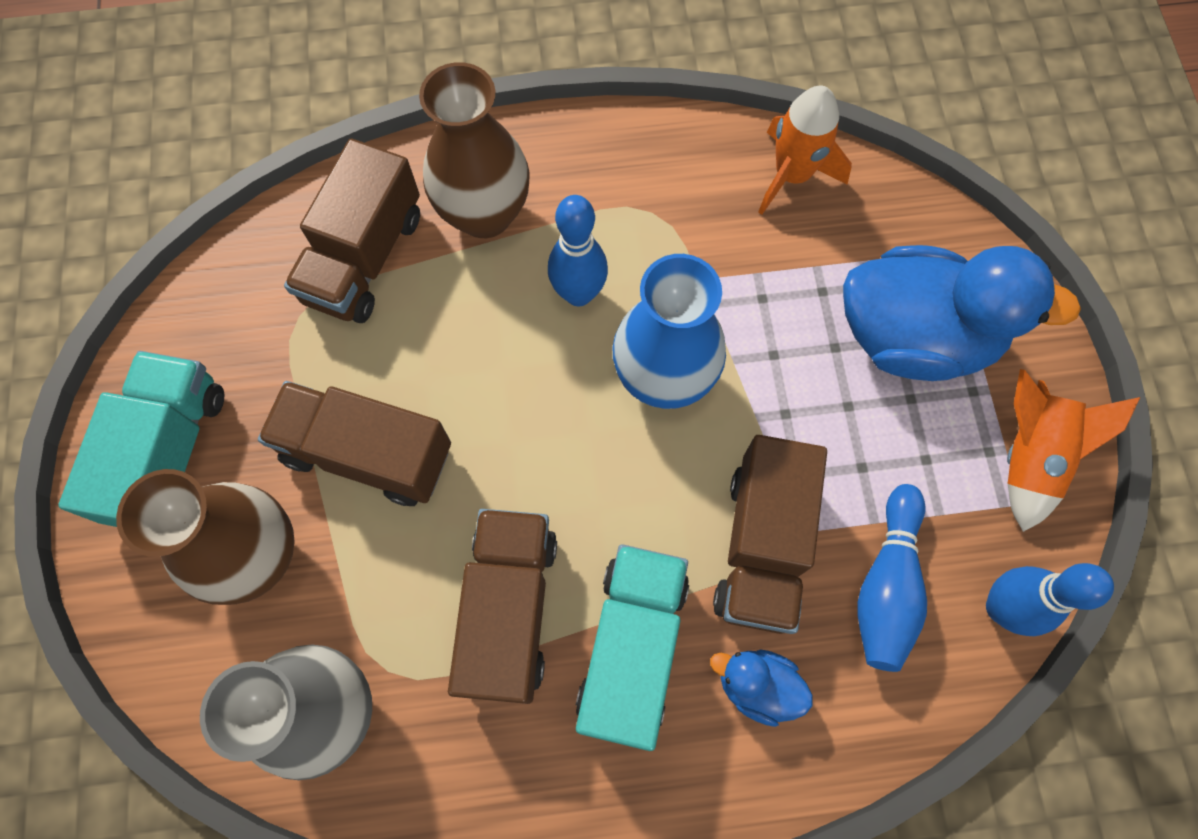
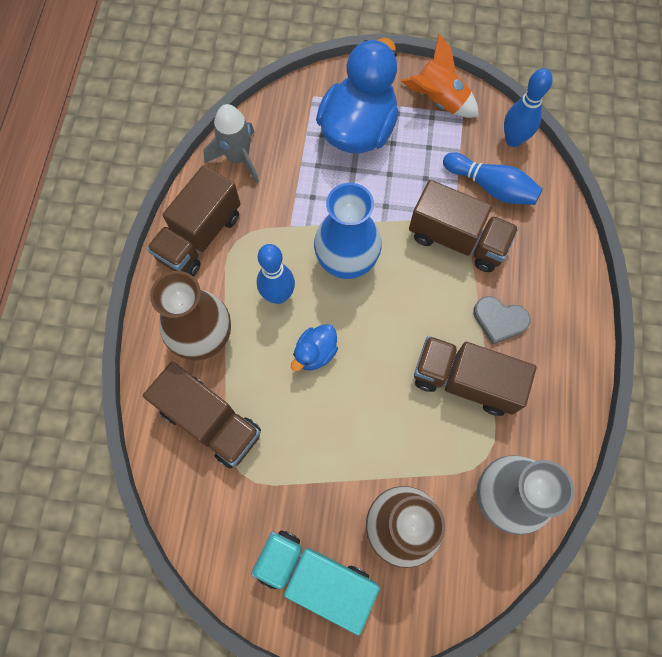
camera: 75 degrees left, 0 degrees up
(367, 453) = (349, 445): brown truck -> brown truck (200, 236)
(632, 648) = (499, 320): turquoise truck -> grey heart
(757, 686) = (530, 263): blue duck -> blue duck (315, 353)
(792, 175) = (238, 158): orange rocket -> grey rocket

